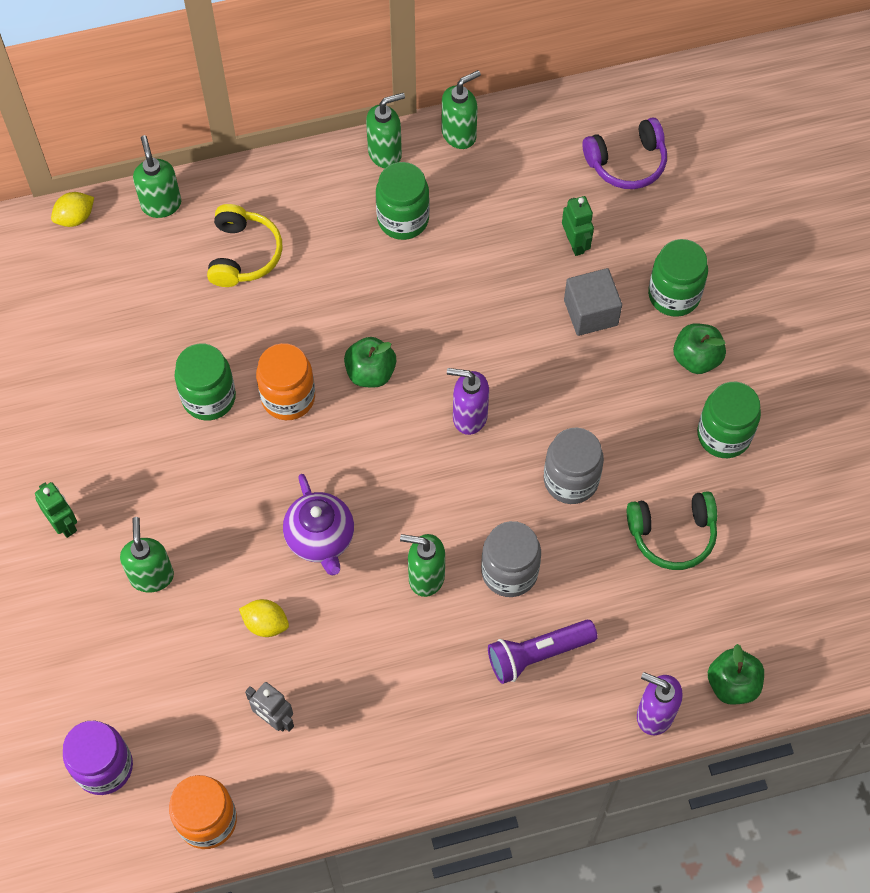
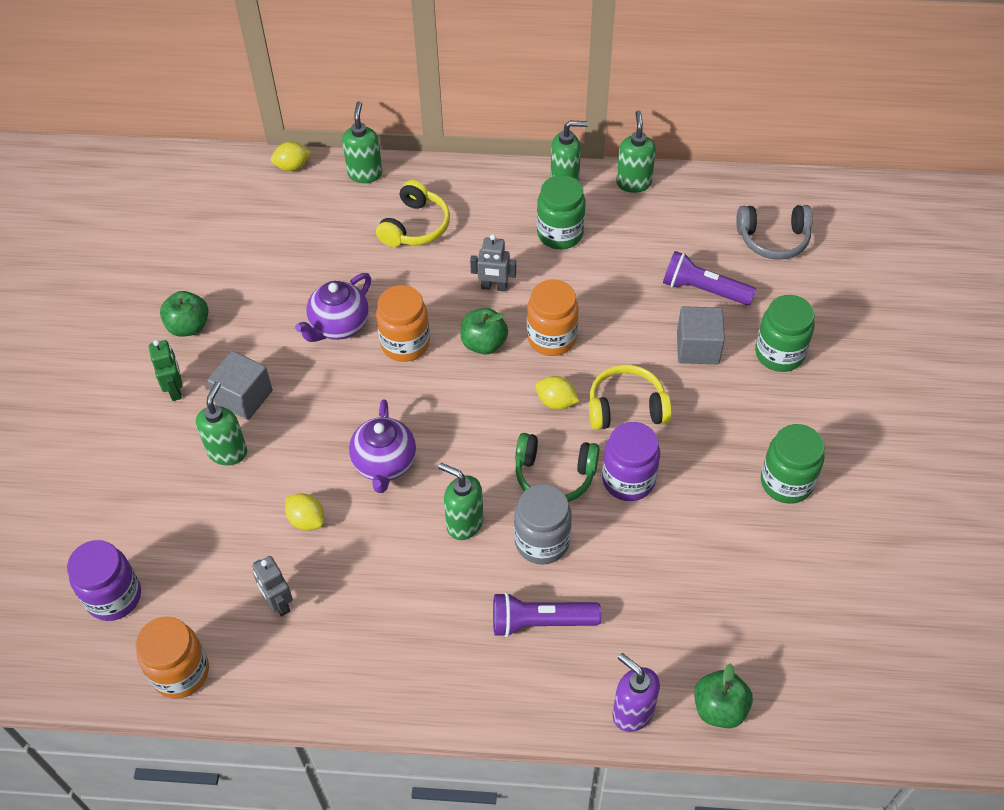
camera: 20 degrees right, 10 degrees down
(142, 510) = (244, 397): none -> grey cube
(209, 398) = (339, 326): green jar -> purple teapot
(356, 303) = (494, 287): none -> grey robot
(438, 346) = (551, 338): none -> orange jar
(459, 134) = (633, 183): green soap dispenser -> green soap dispenser turned 75 degrees counterclockwise
(469, 416) = (556, 402): purple soap dispenser -> yellow lemon
(542, 401) = (626, 407): none -> yellow headphones
(571, 480) = (628, 480): grey jar -> purple jar
(575, 243) = (704, 290): green robot -> purple flashlight
(627, 162) = (773, 239): purple headphones -> grey headphones
(672, 534) = (707, 554): green headphones -> green headphones (554, 475)
(696, 358) = (782, 411): green apple -> green apple (188, 326)

